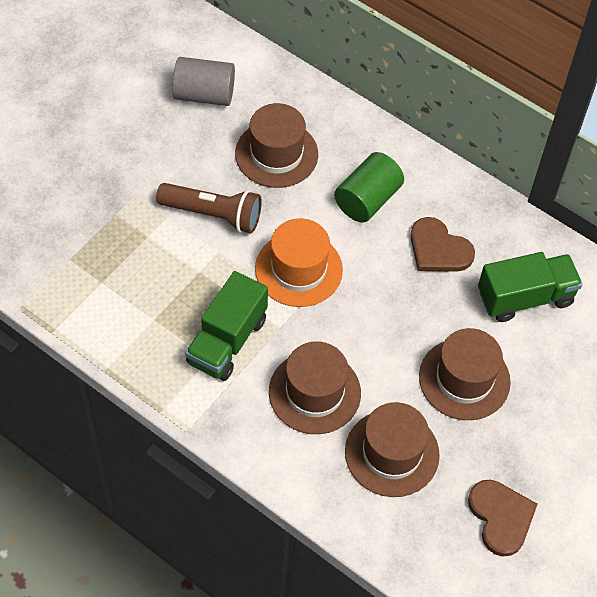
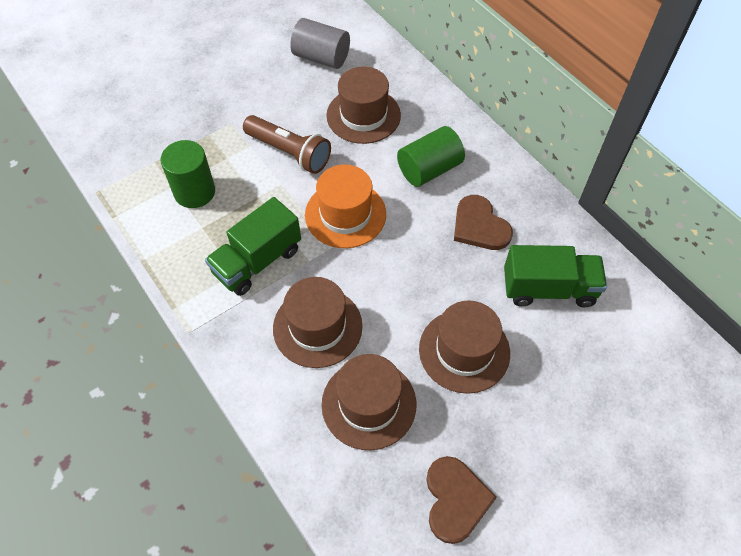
camera: 20 degrees right, 0 degrees up
(129, 282) = (194, 192): none -> green cylinder

